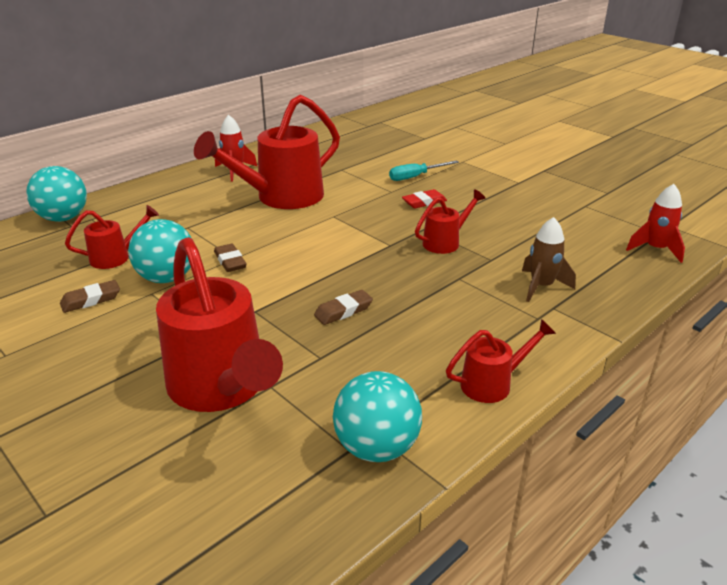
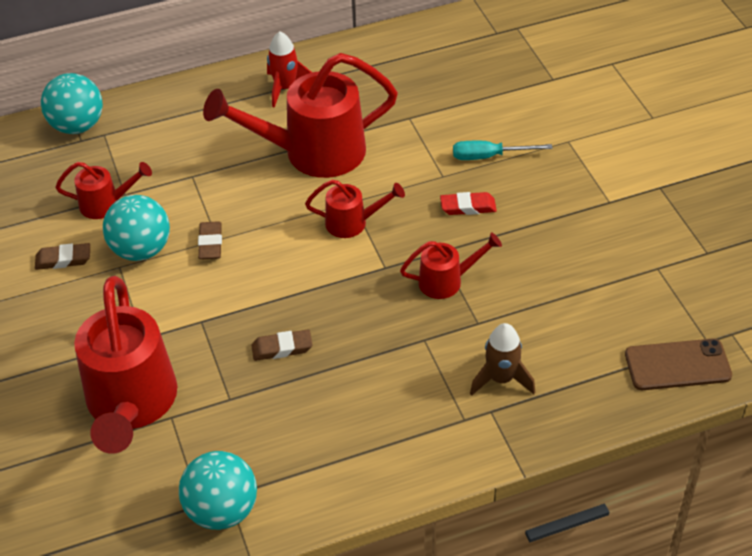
camera: 25 degrees right, 15 degrees up
(492, 383) = (362, 481): red watering can -> red watering can (352, 223)
(655, 249) = (677, 365): red rocket -> brown phone

